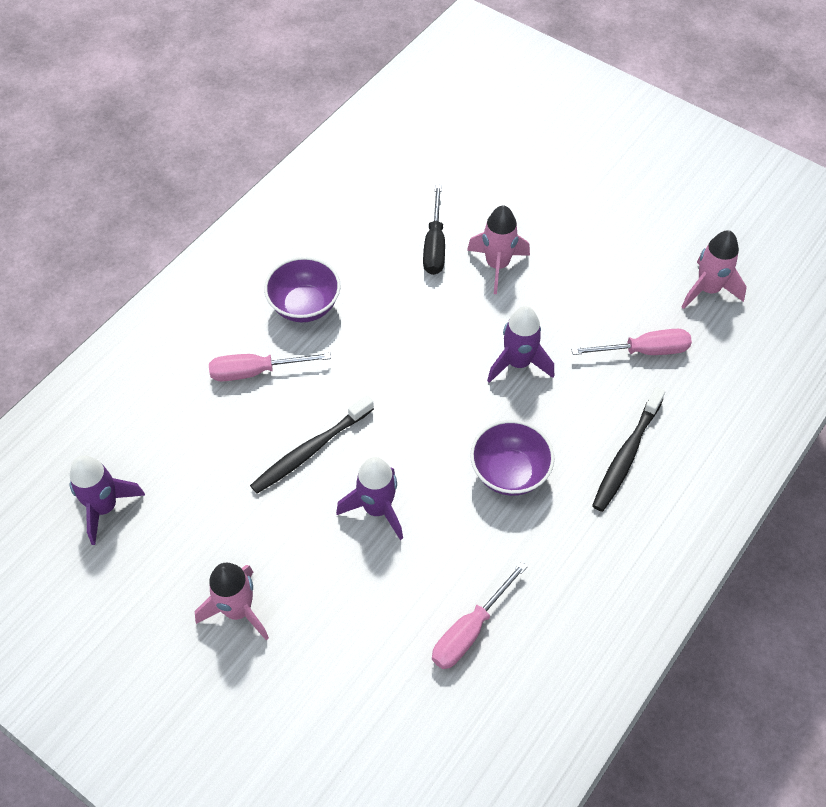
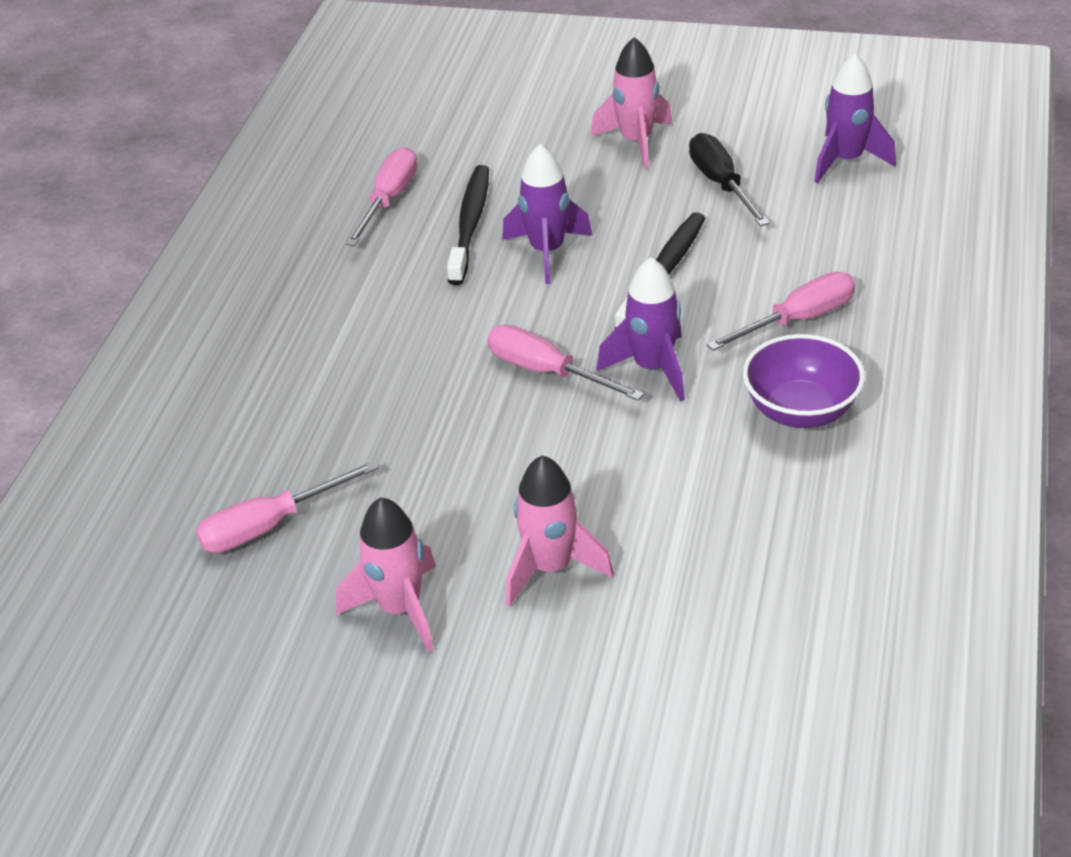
camera: 160 degrees right, 15 degrees down
(434, 396) = (547, 372): none -> pink screwdriver
(435, 245) = (670, 562): black screwdriver -> black screwdriver (721, 184)
(509, 472) = (407, 331): purple bowl -> none
(518, 363) = (451, 447): purple rocket -> purple rocket (652, 368)
(626, 455) = (261, 396): black toothbrush -> black toothbrush (470, 224)
(708, 290) = (183, 655): pink rocket -> pink rocket (400, 609)

